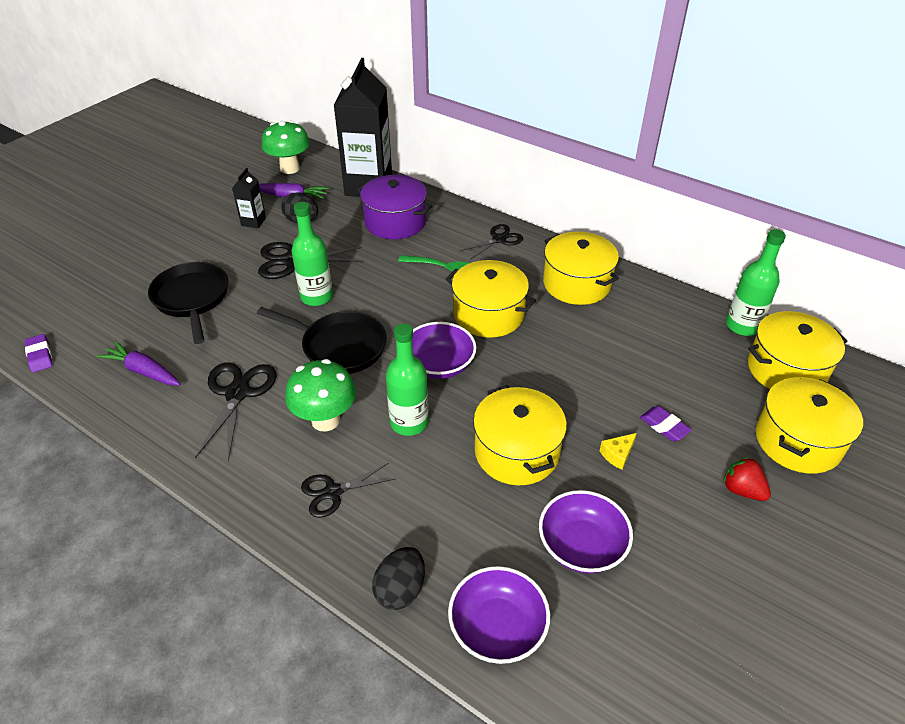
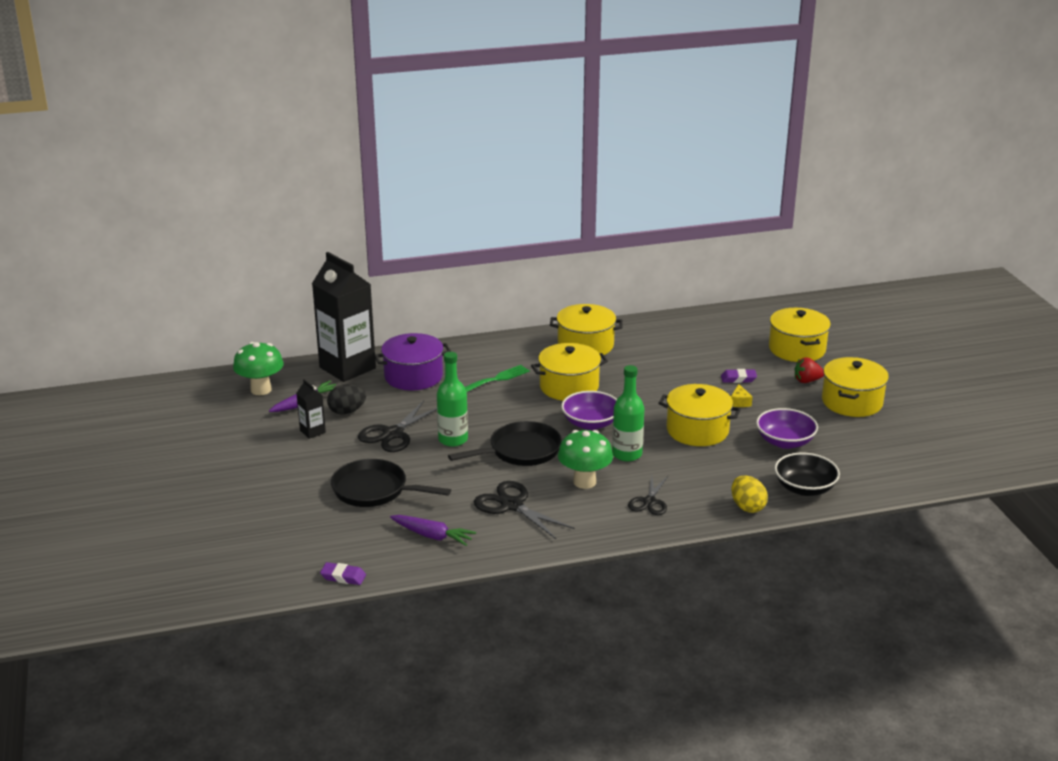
camera: 50 degrees left, 15 degrees down
(144, 371) = (432, 536): purple carrot -> purple carrot turned 135 degrees counterclockwise
(400, 590) = (747, 507): black egg -> yellow egg
(497, 628) = (804, 488): purple bowl -> black bowl
(499, 239) = (498, 349): black scissors -> none
(742, 326) = (698, 317): green bottle -> none
(786, 370) = (747, 324): yellow pot -> yellow pot (852, 402)

